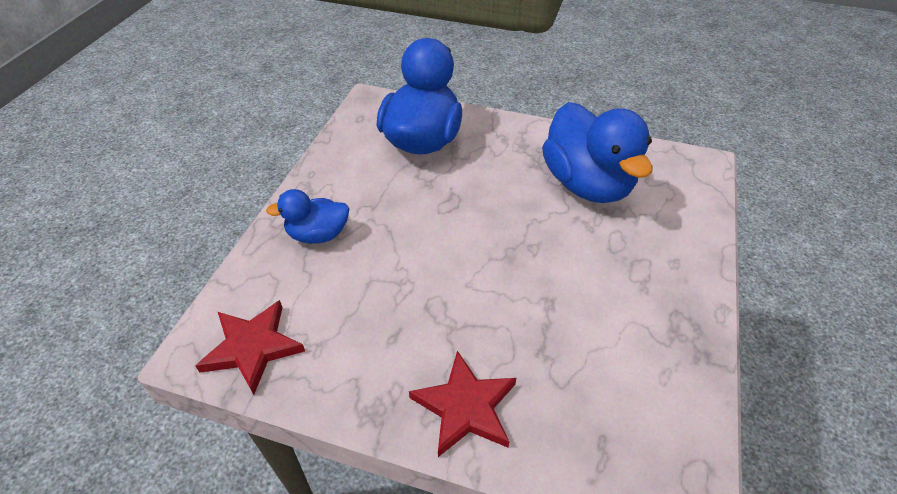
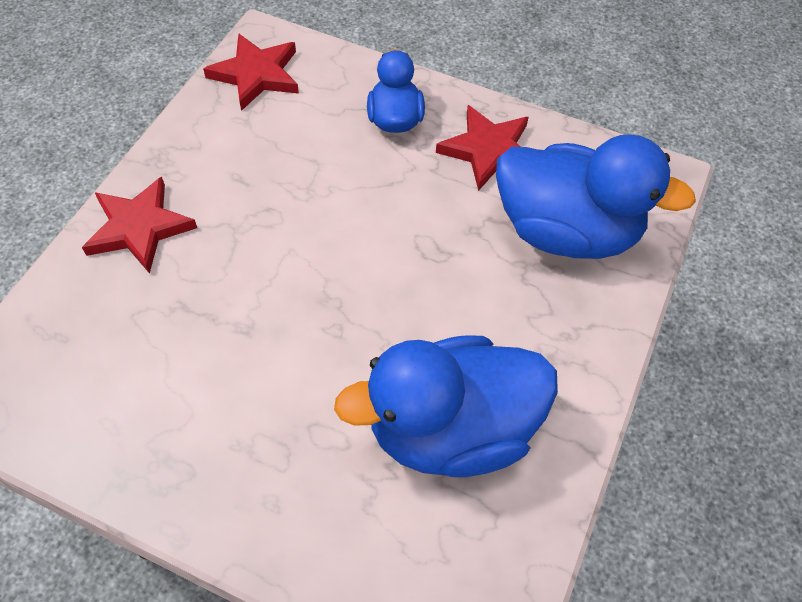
camera: 95 degrees right, 10 degrees up
(351, 179) = (488, 150): none -> red star

